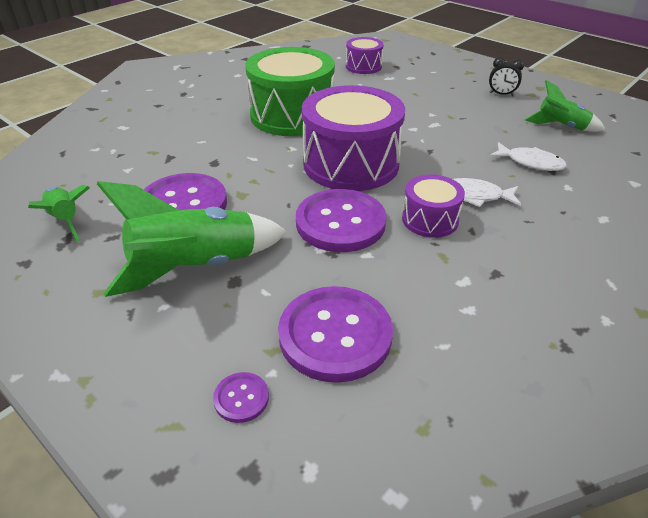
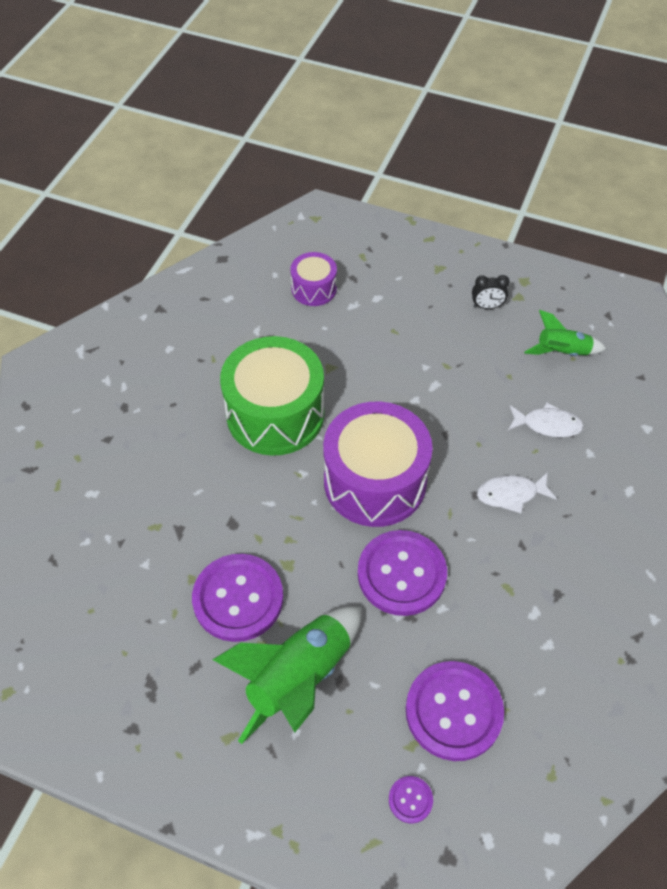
camera: 20 degrees left, 15 degrees up
(66, 220) = (132, 660): green rocket -> none
(430, 219) = (480, 542): purple drum -> none

